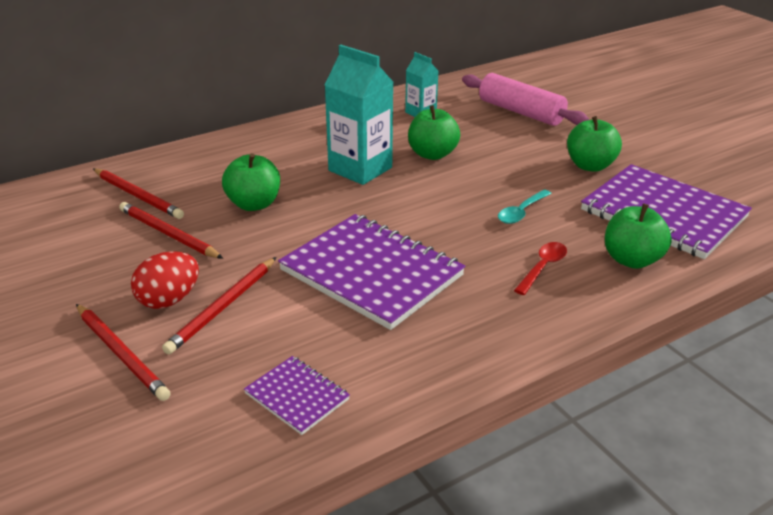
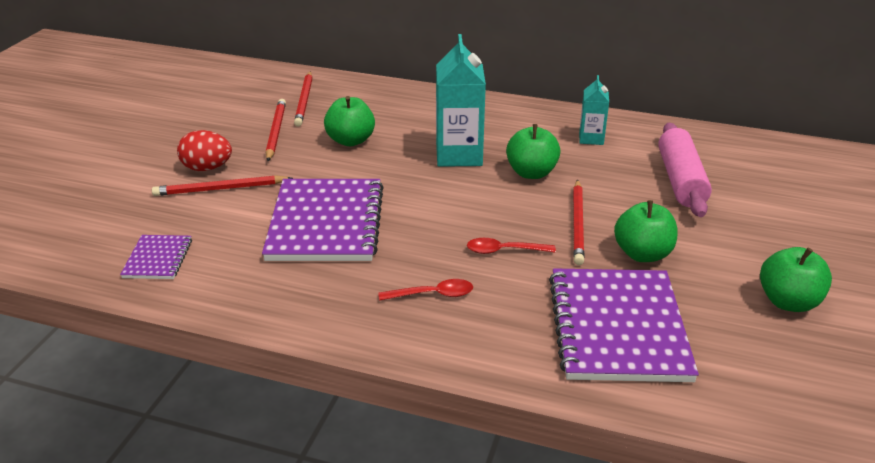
camera: 50 degrees right, 0 degrees up
(121, 354) = (139, 181): red pencil -> red pencil (578, 224)
(521, 212) = (504, 251): turquoise spoon -> red spoon
(631, 260) = (508, 337): green apple -> green apple (788, 302)

